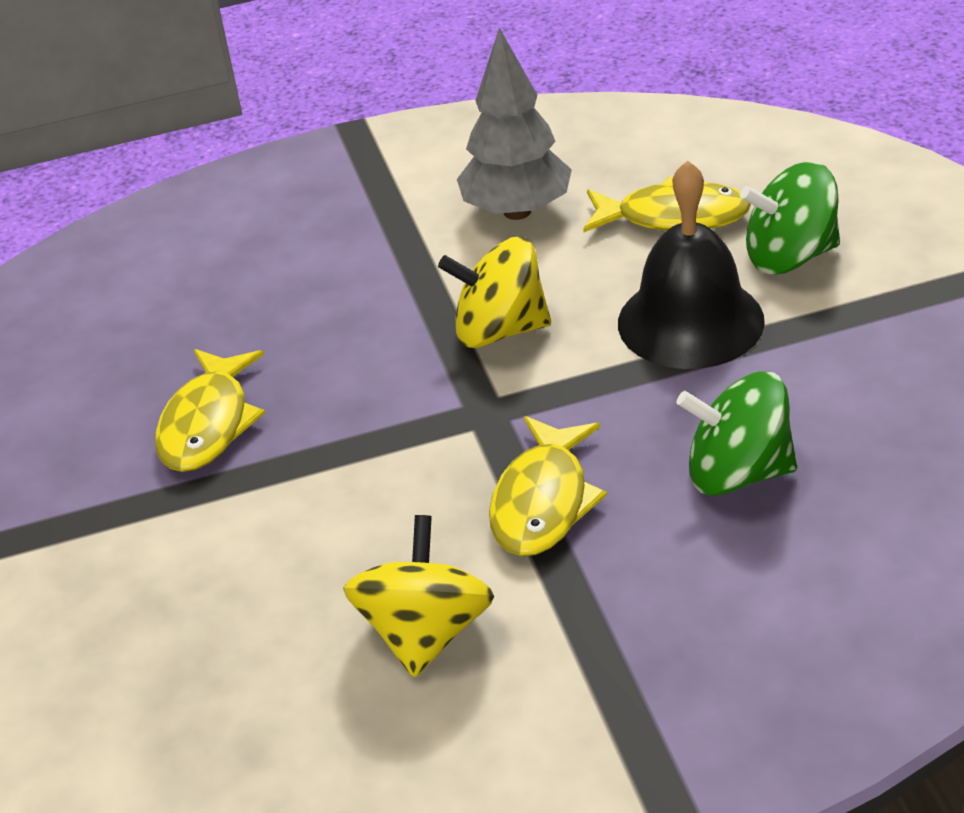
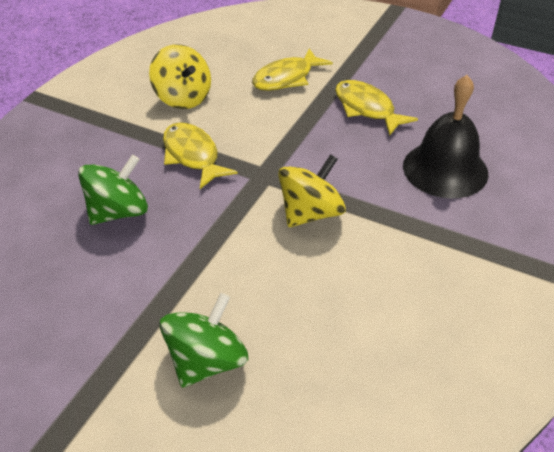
camera: 130 degrees right, 5 degrees up
(517, 211) = (406, 289): grey tree -> none
(673, 217) = (312, 346): yellow fish -> yellow fish (286, 78)
(690, 321) = (221, 276): black bell -> black bell (445, 169)

